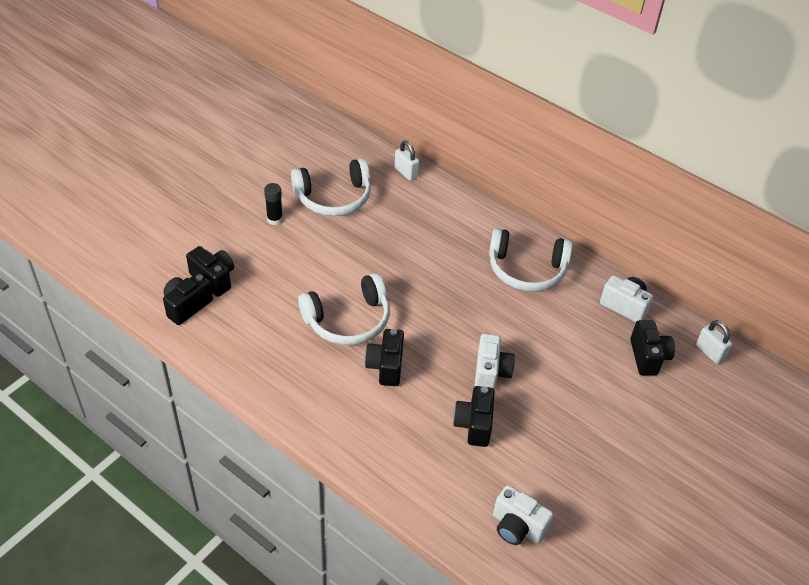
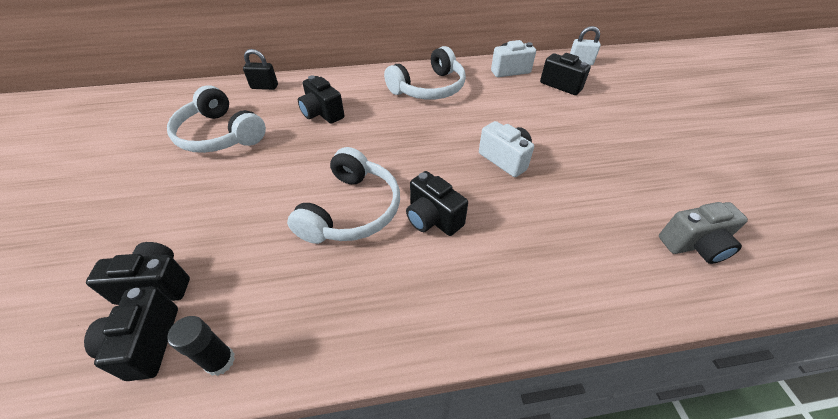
camera: 45 degrees left, 0 degrees up
(275, 219) = (175, 184): black glue stick -> black glue stick (220, 361)
(334, 197) = (220, 135): white headphones -> white headphones turned 105 degrees clockwise
(406, 172) = (264, 87): white padlock -> black padlock
(474, 425) = (553, 202): black camera -> black camera (322, 113)
(517, 527) = (694, 245): white camera -> grey camera

